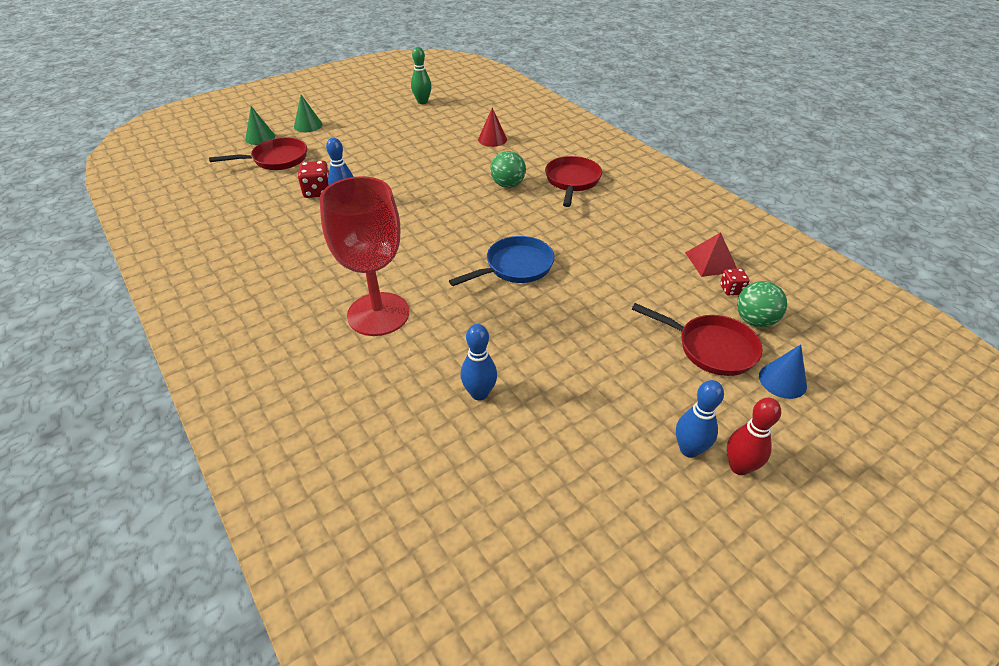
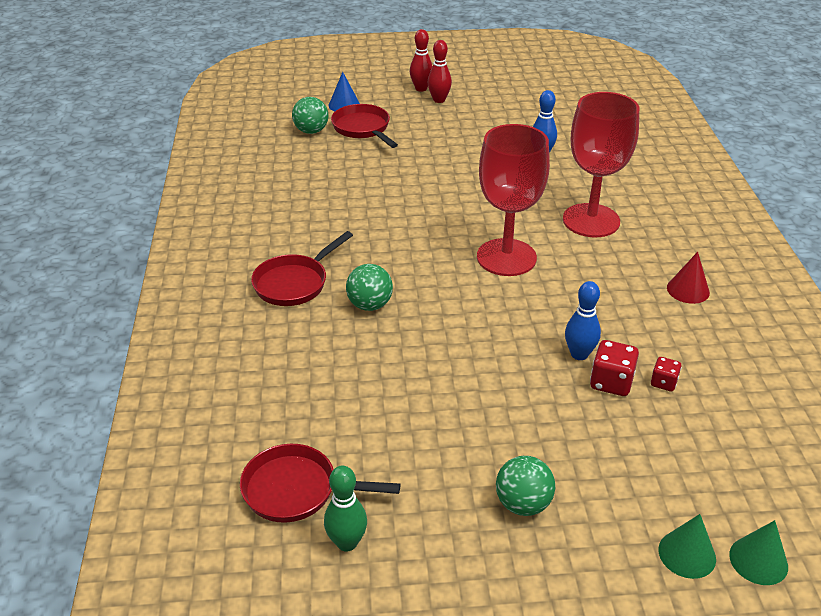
camera: 150 degrees left, 5 degrees down
(276, 159) = (662, 476): red pan -> red pan (296, 490)
(308, 125) = (591, 556): green cone -> green cone (758, 560)
(349, 131) = (523, 504): none -> green ball
(436, 249) = (506, 257): none -> red goblet
(492, 139) = (316, 389): red cone -> red cone (688, 290)
(515, 267) = (445, 218): blue pan -> none
(689, 449) = (439, 100): blue bowling pin -> red bowling pin
(711, 262) = (280, 170): red pyramid -> none
(731, 290) = (296, 150): red dice -> red dice (663, 383)

